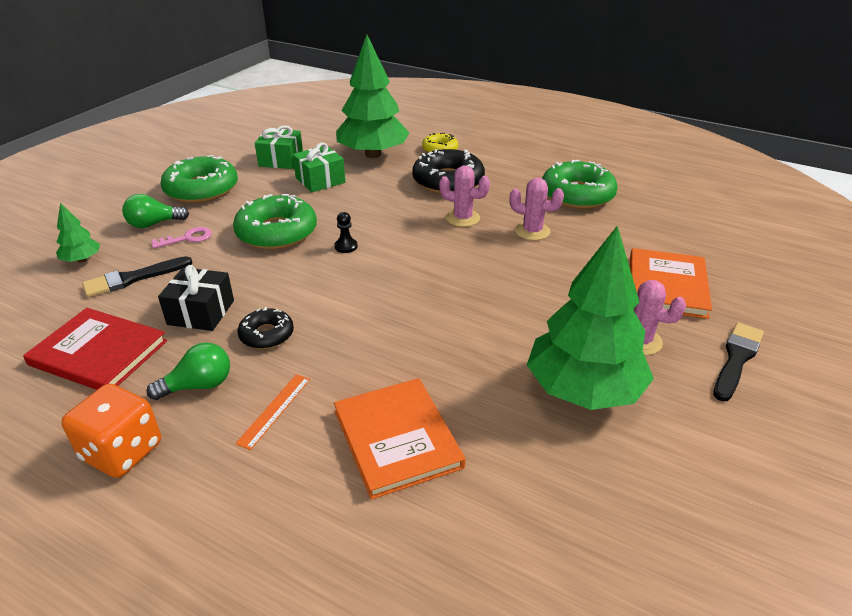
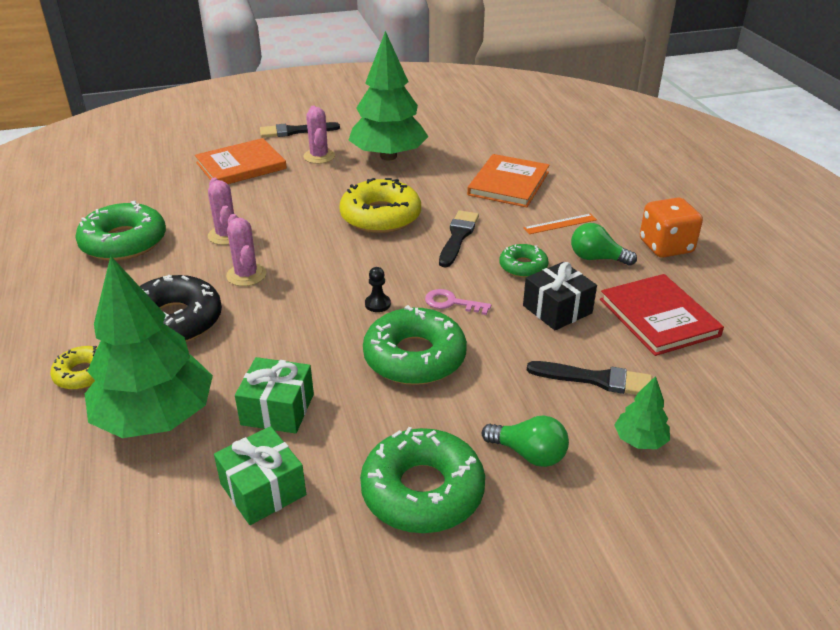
camera: 135 degrees left, 0 degrees up
(187, 238) = (507, 404): pink key -> pink key (451, 303)
(266, 335) = (523, 266): black donut -> green donut
(361, 330) = (458, 237): none -> black brush
(458, 311) = (380, 216): none -> yellow donut

